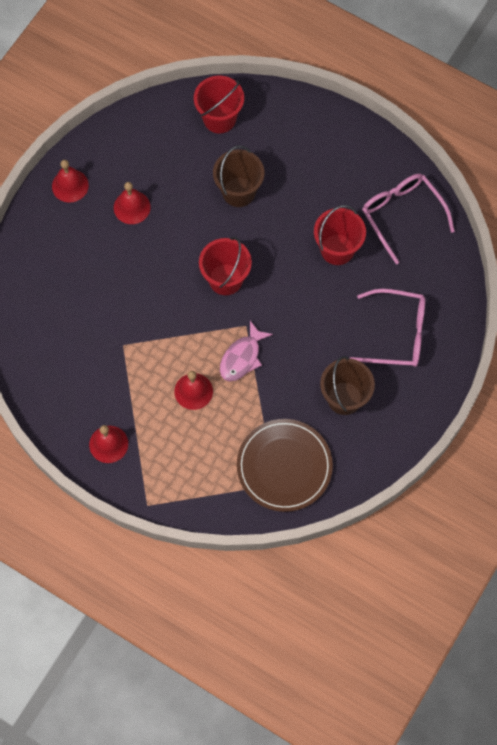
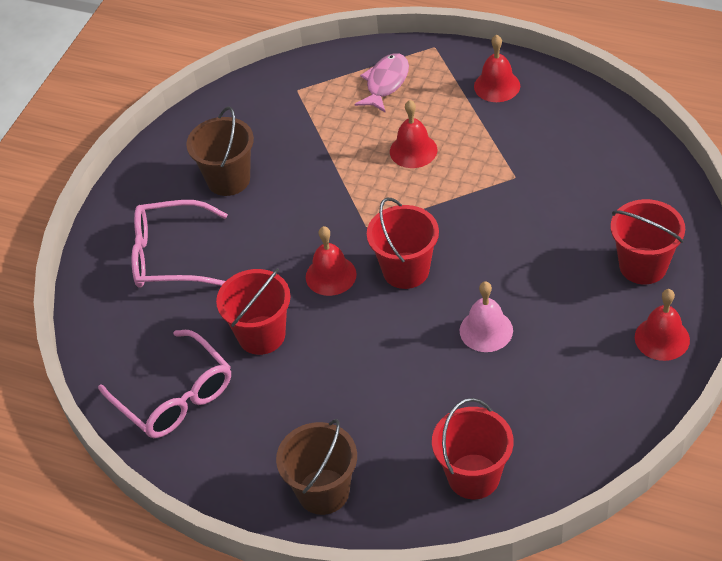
camera: 175 degrees right, 20 degrees down
(60, 244) = (643, 266): none -> red bucket
(132, 207) = (562, 329): red bell -> red bell (331, 275)
(183, 218) = (486, 330): none -> pink bell
(238, 192) = (416, 379): brown bucket -> brown bucket (323, 491)
(242, 357) = (362, 194): pink fish -> pink fish (385, 83)
(284, 466) = (289, 106): brown plate -> none

